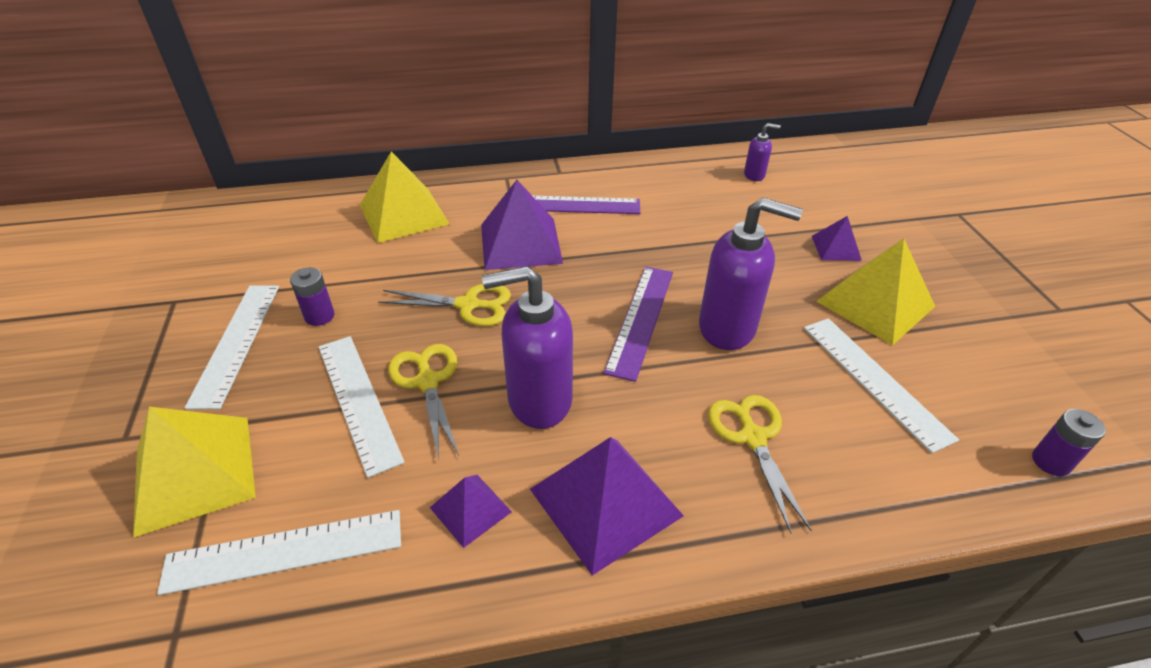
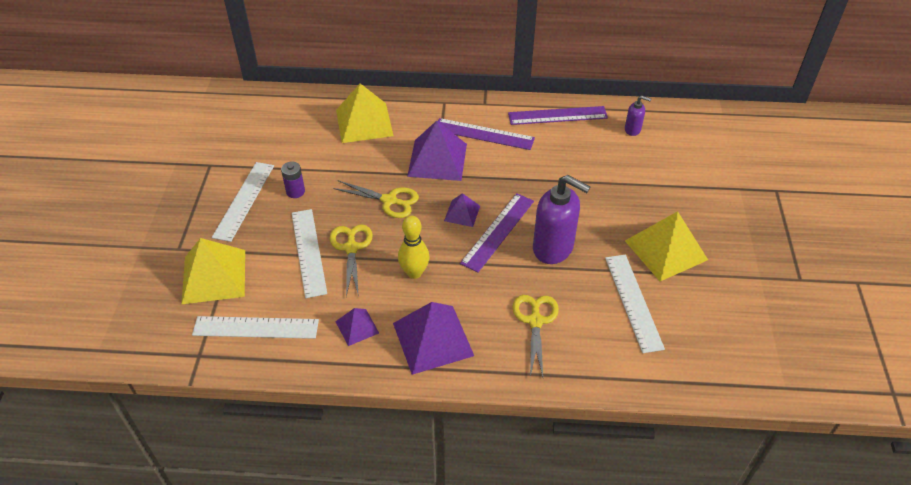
camera: 15 degrees right, 5 degrees up
(538, 400) = (414, 272): purple soap dispenser -> yellow bowling pin
(656, 173) = (557, 116): none -> purple ruler
(836, 248) = (662, 202): purple pyramid -> purple pyramid (462, 213)
(1050, 462) = (716, 374): purple battery -> none

